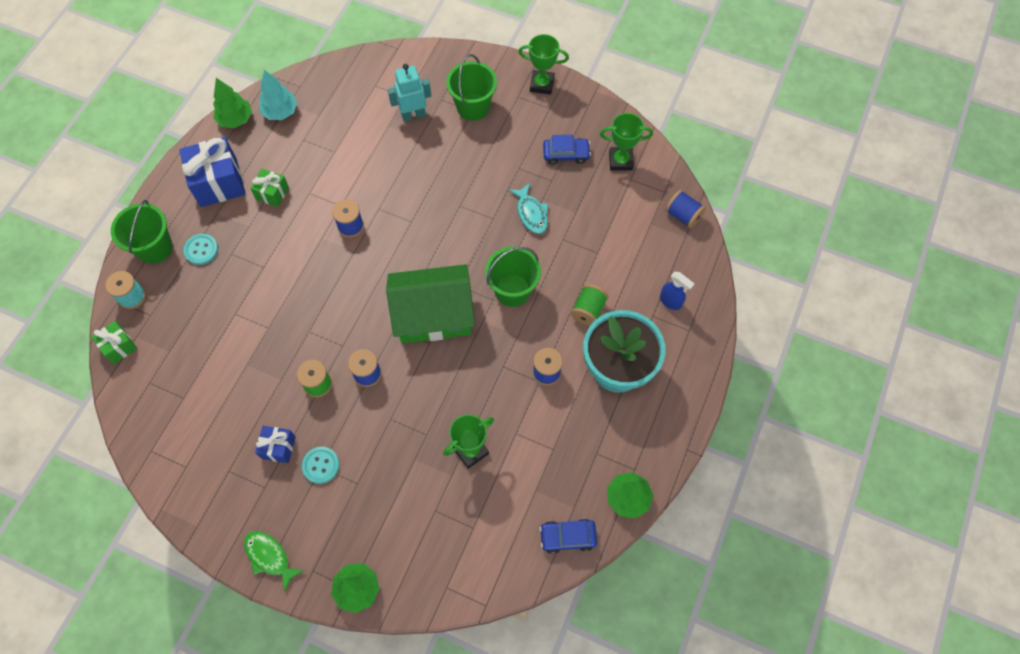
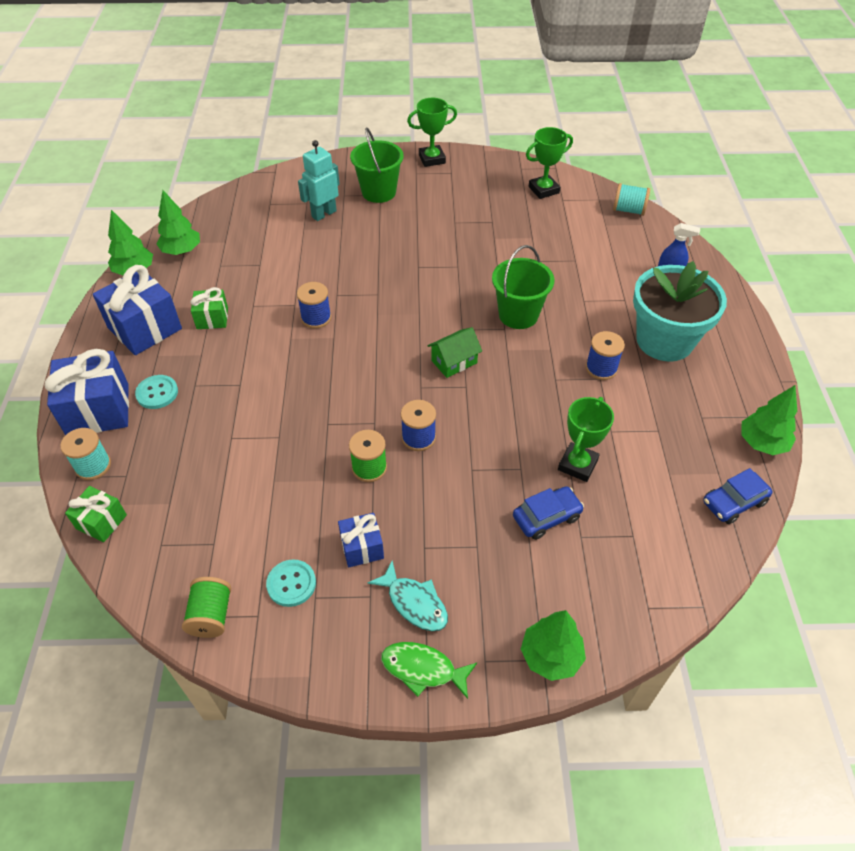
camera: 25 degrees left, 15 degrees down
(155, 248) = (98, 410): green bucket -> blue gift
(280, 112) = (182, 251): turquoise tree -> green tree
(321, 465) = (423, 545): turquoise button -> turquoise button (291, 584)
(433, 315) = (454, 362): green house -> green house, size x0.46
(531, 213) = (492, 251): turquoise fish -> turquoise fish (414, 603)
(566, 154) = (491, 199): blue car -> blue car (546, 517)
(588, 310) = (601, 306): green spool -> green spool (211, 615)
(683, 215) = (628, 210): blue spool -> turquoise spool

